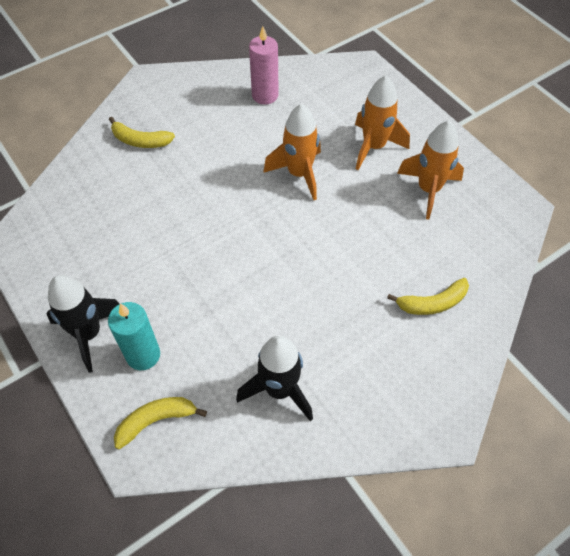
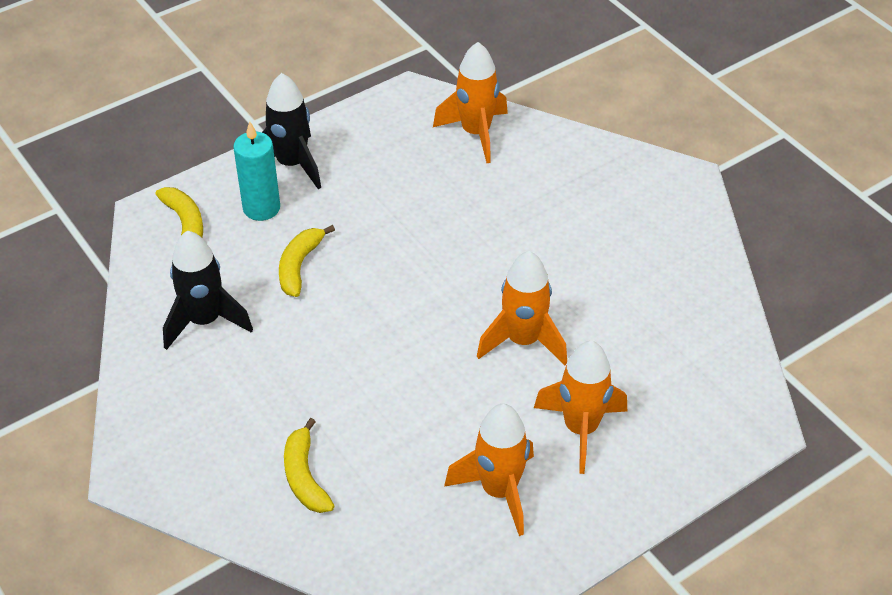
camera: 90 degrees right, 10 degrees down
(75, 198) = (476, 133): none -> orange rocket
(140, 141) = (572, 181): yellow banana -> yellow banana (299, 266)
(265, 95) = (673, 303): pink candle -> none

